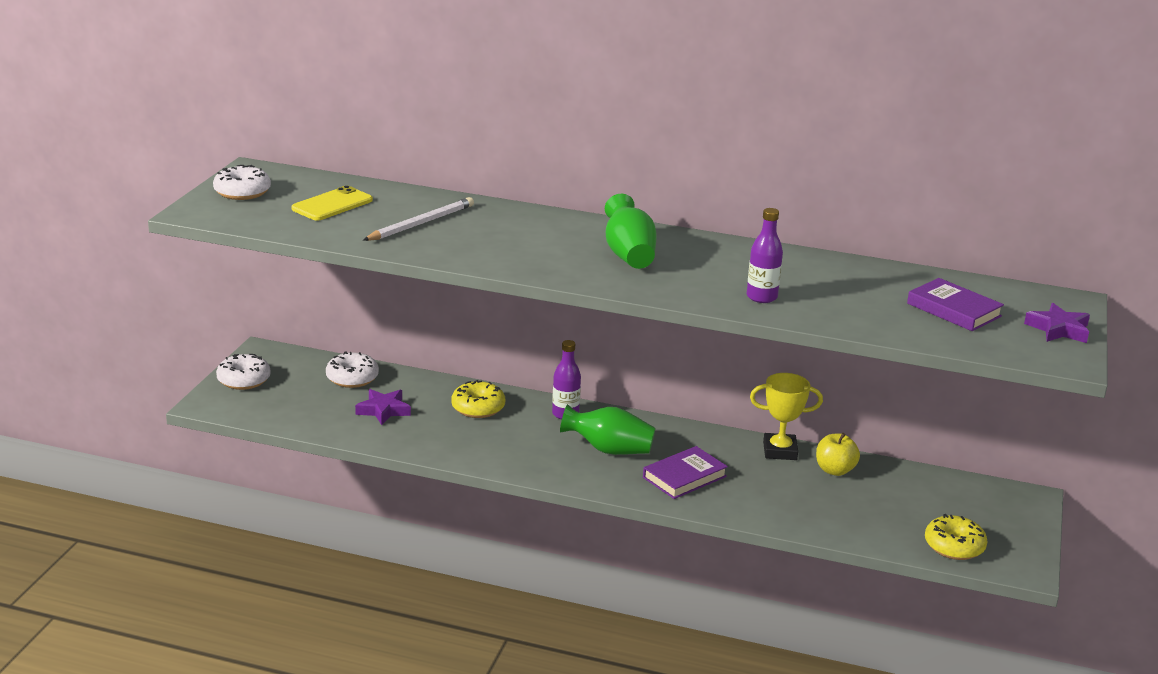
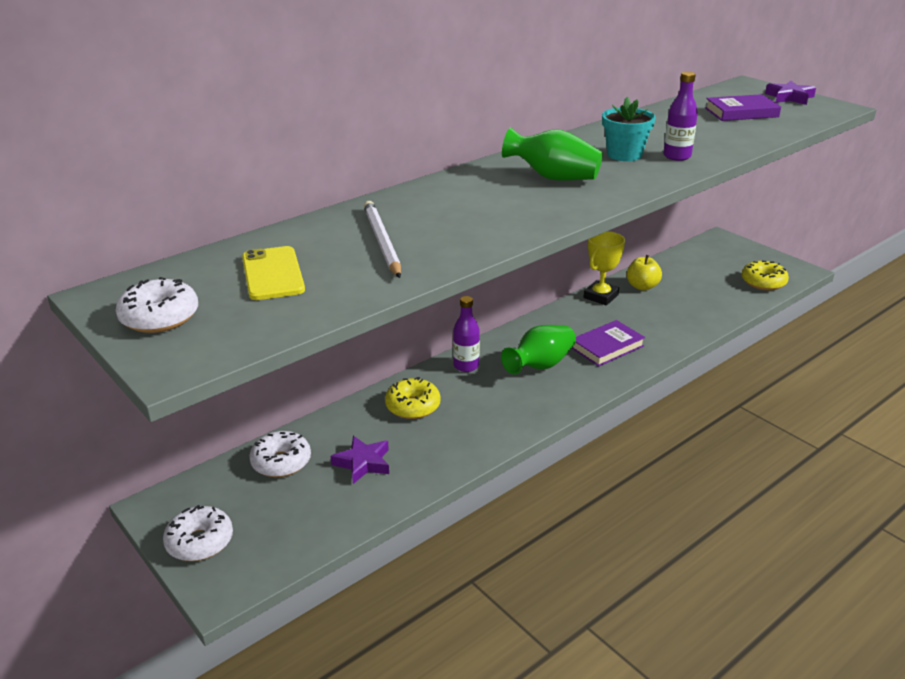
camera: 55 degrees left, 5 degrees up
(684, 477) = (607, 347): purple book -> purple book turned 60 degrees clockwise
(730, 274) = (624, 155): none -> turquoise flower pot

